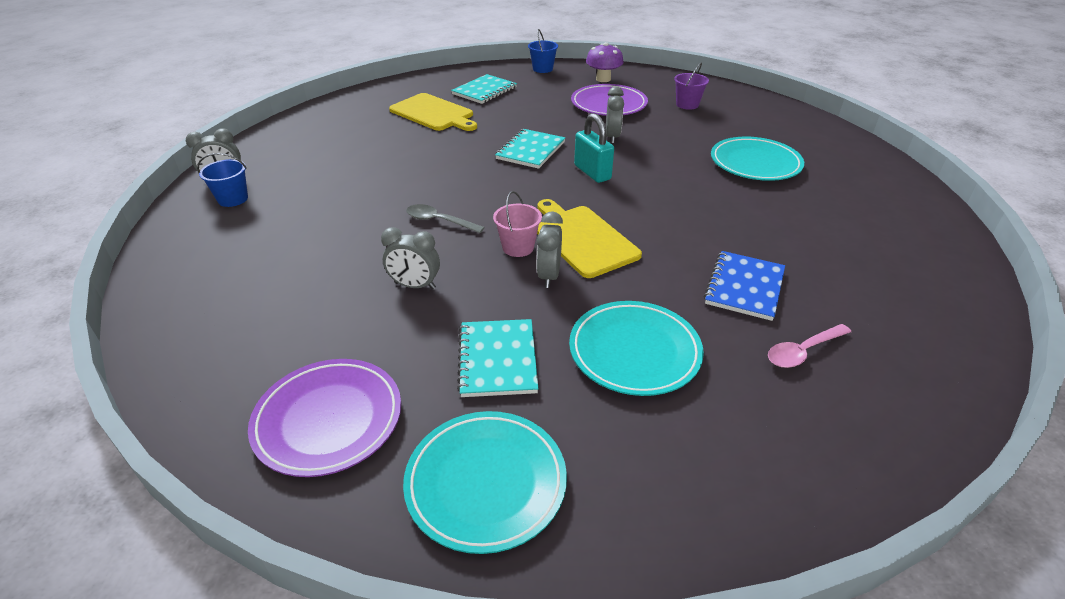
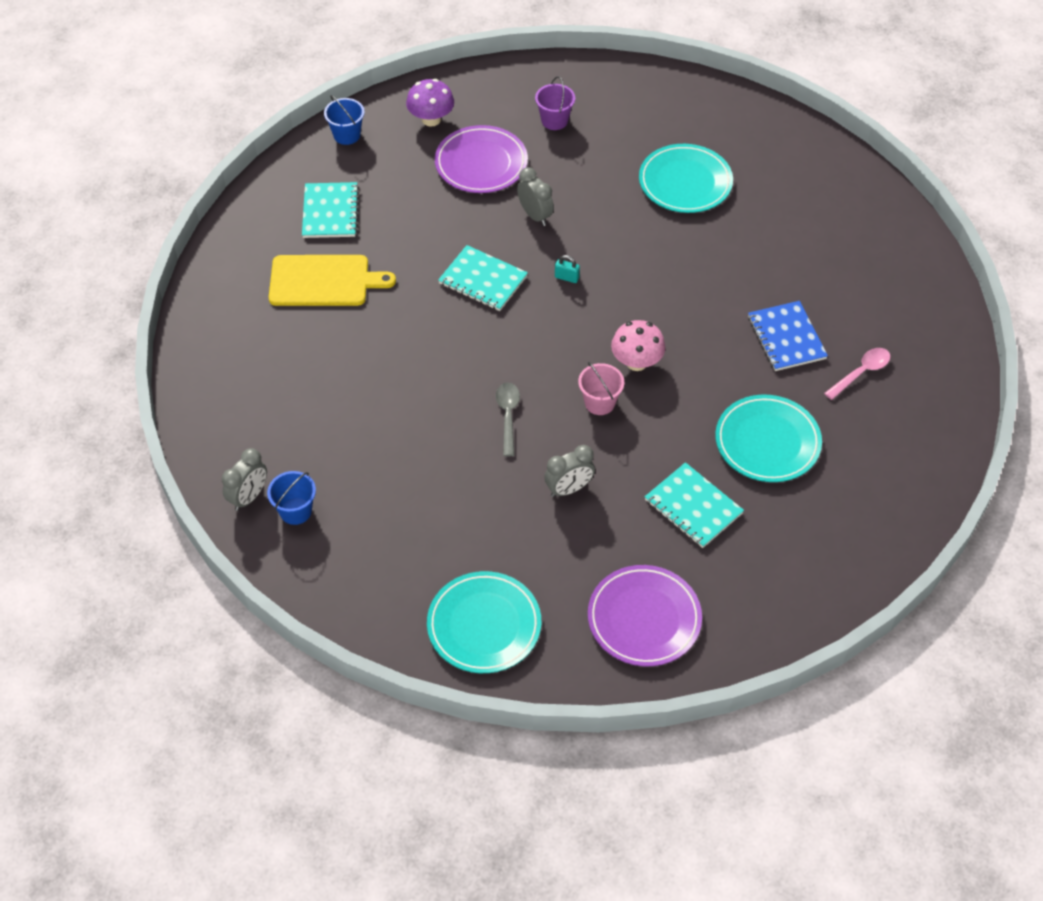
camera: 40 degrees left, 15 degrees up
(439, 221) = (508, 416): grey spoon -> grey spoon turned 105 degrees clockwise
(486, 482) = (773, 586): turquoise plate -> turquoise plate (484, 625)
(530, 150) = (483, 280): turquoise notebook -> turquoise notebook turned 45 degrees counterclockwise
(549, 276) = (651, 415): grey clock -> none
(582, 238) = (636, 362): yellow cutting board -> pink mushroom
(592, 172) = (566, 277): turquoise padlock -> turquoise padlock, size x0.50
(803, 351) = (861, 373): pink spoon -> pink spoon turned 150 degrees counterclockwise

